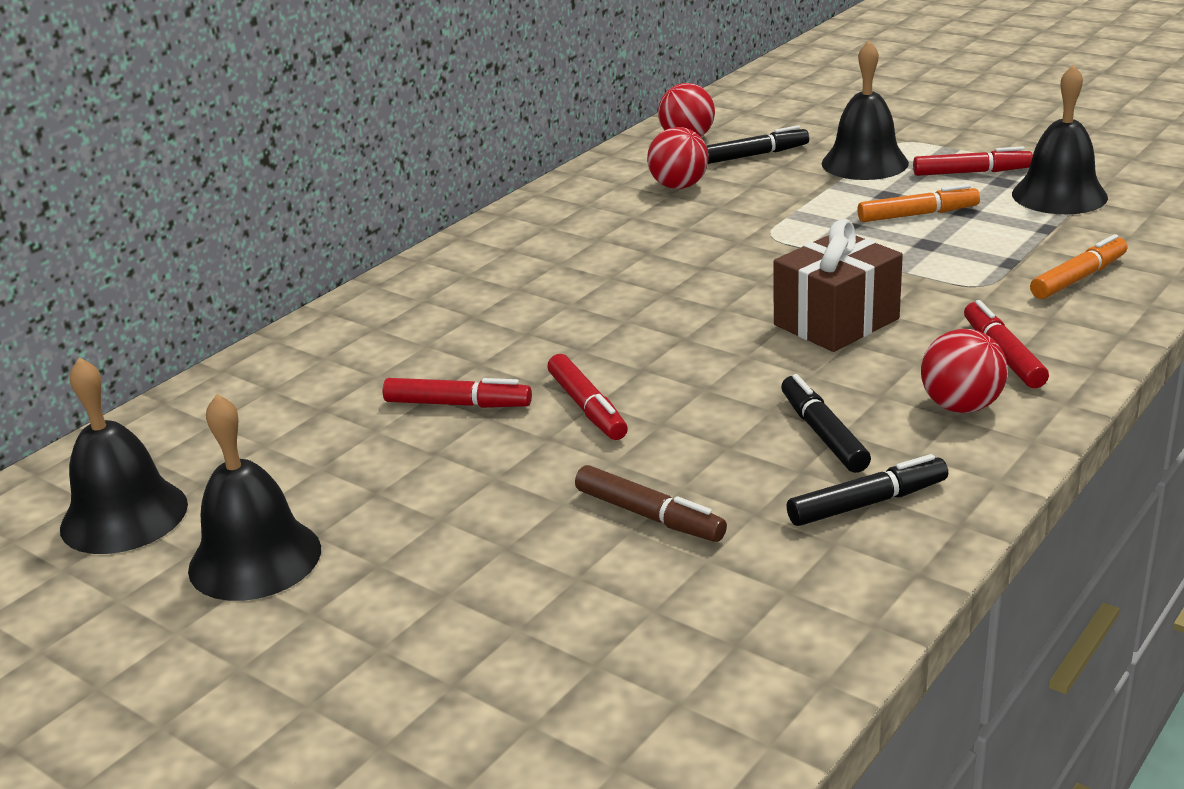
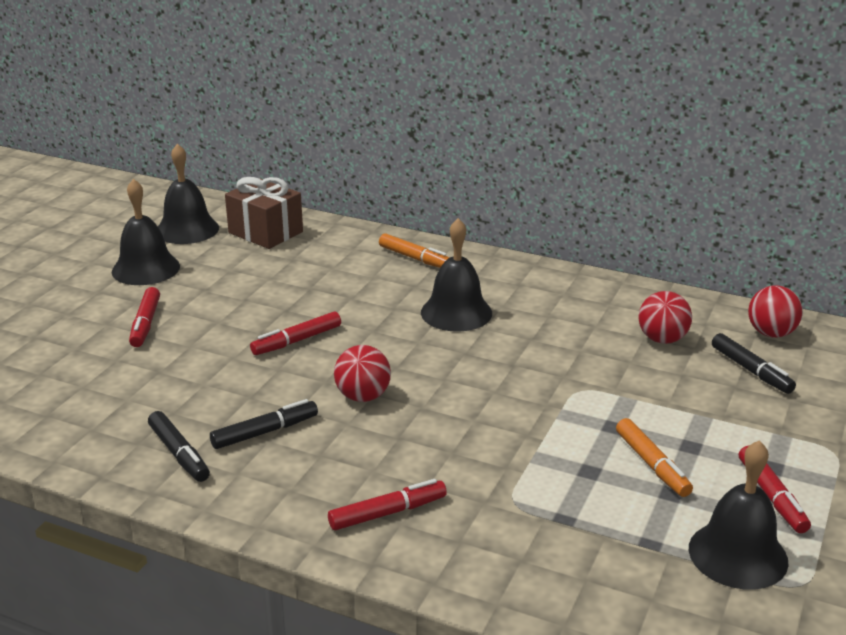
camera: 75 degrees right, 0 degrees up
(457, 404) = (299, 298): red marker -> red marker (145, 323)
(649, 515) = (173, 375): brown marker -> none
(836, 322) = (430, 430): brown gift -> brown gift (265, 232)
(864, 163) = (763, 431): black bell -> black bell (456, 312)
(961, 406) = (304, 492): red ball -> red ball (363, 396)
(1078, 278) = (542, 560): orange marker -> orange marker (415, 258)

